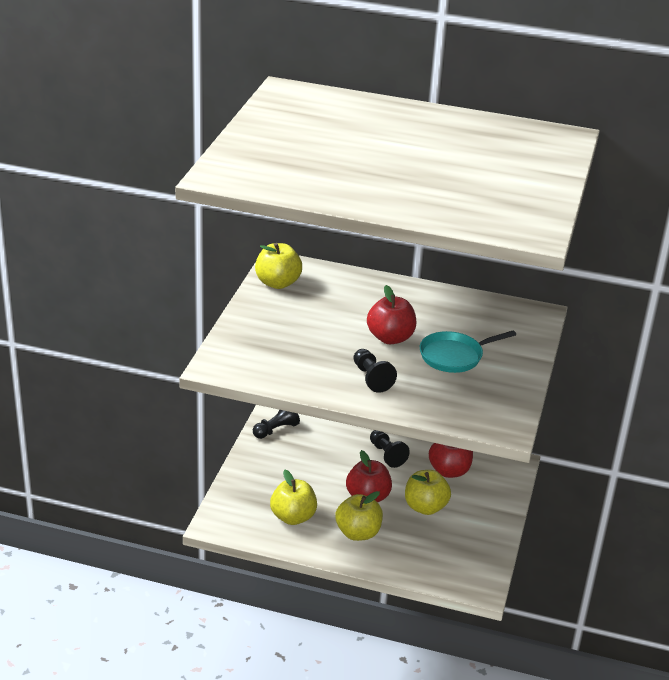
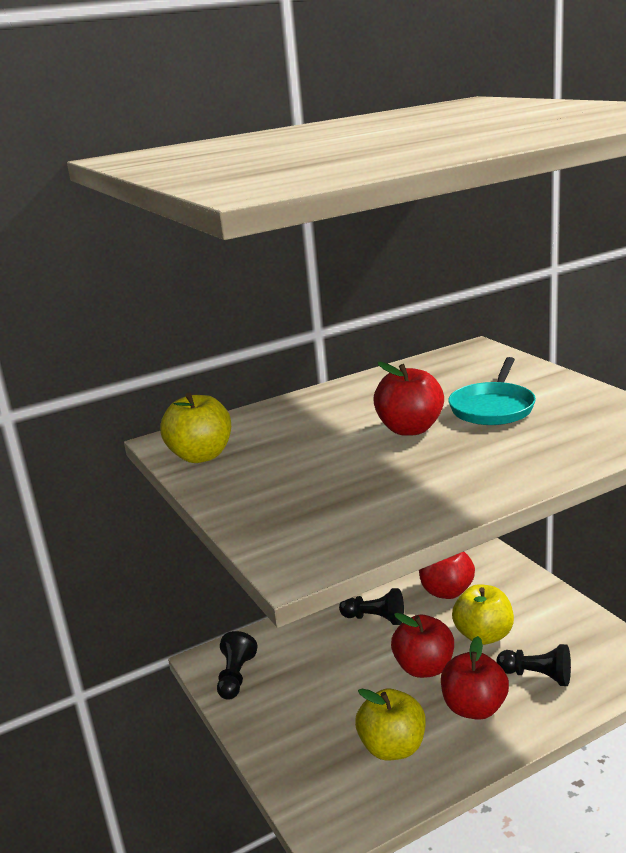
camera: 40 degrees left, 10 degrees down
(358, 533) = (474, 708): yellow apple -> red apple
(371, 378) = (472, 466): black pawn -> black pawn (537, 676)

